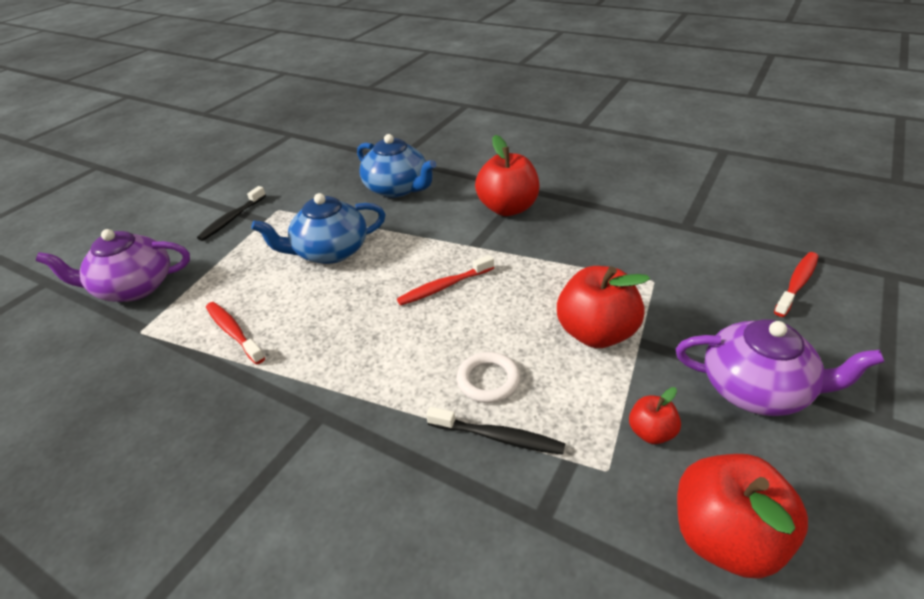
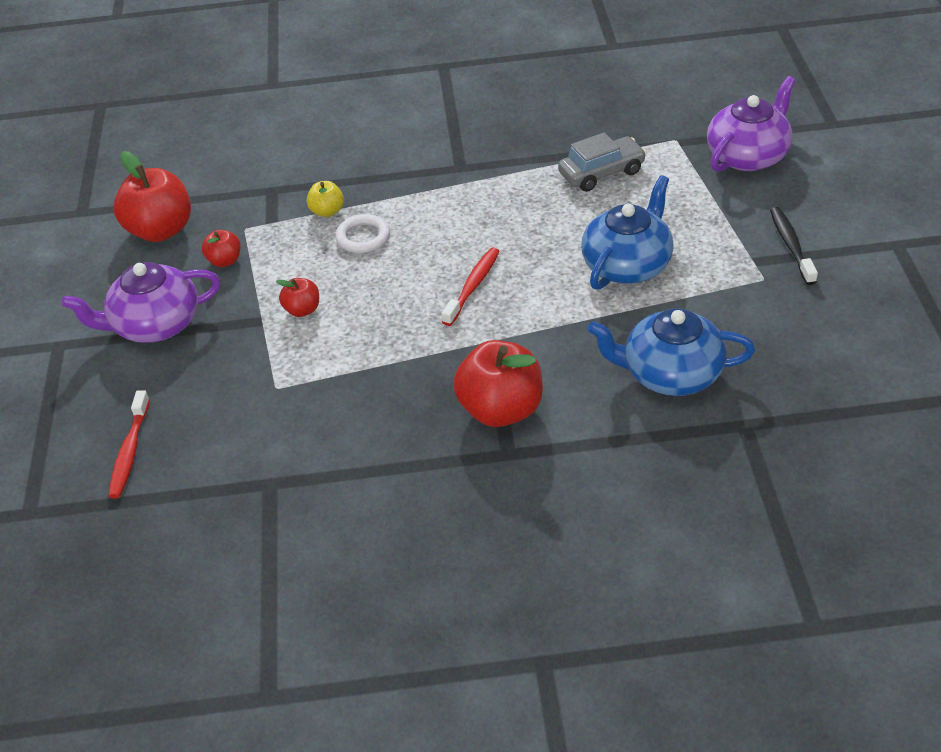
camera: 145 degrees right, 5 degrees up
(233, 332) = (601, 173): red toothbrush -> grey car
(498, 437) = (327, 211): black toothbrush -> yellow apple
(596, 333) = (302, 310): red apple -> red apple, size x0.50

